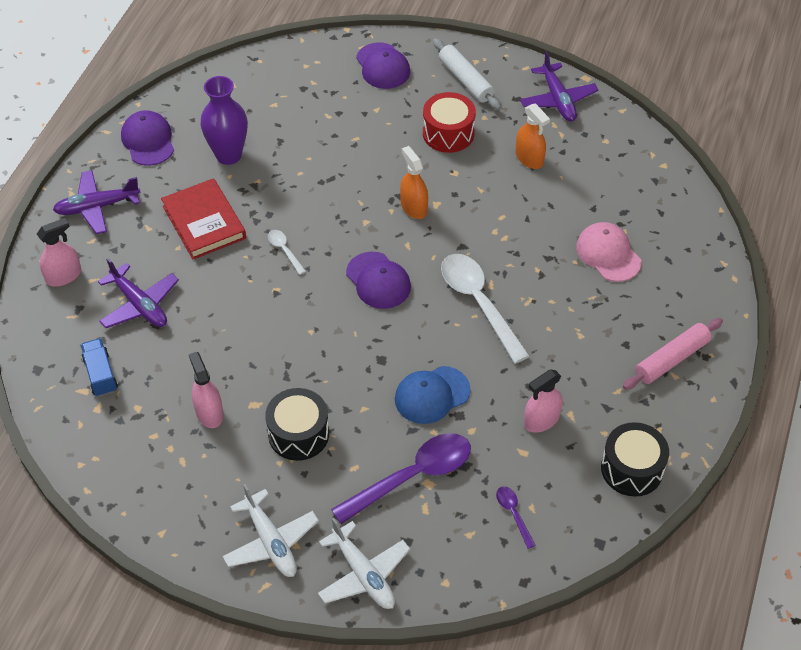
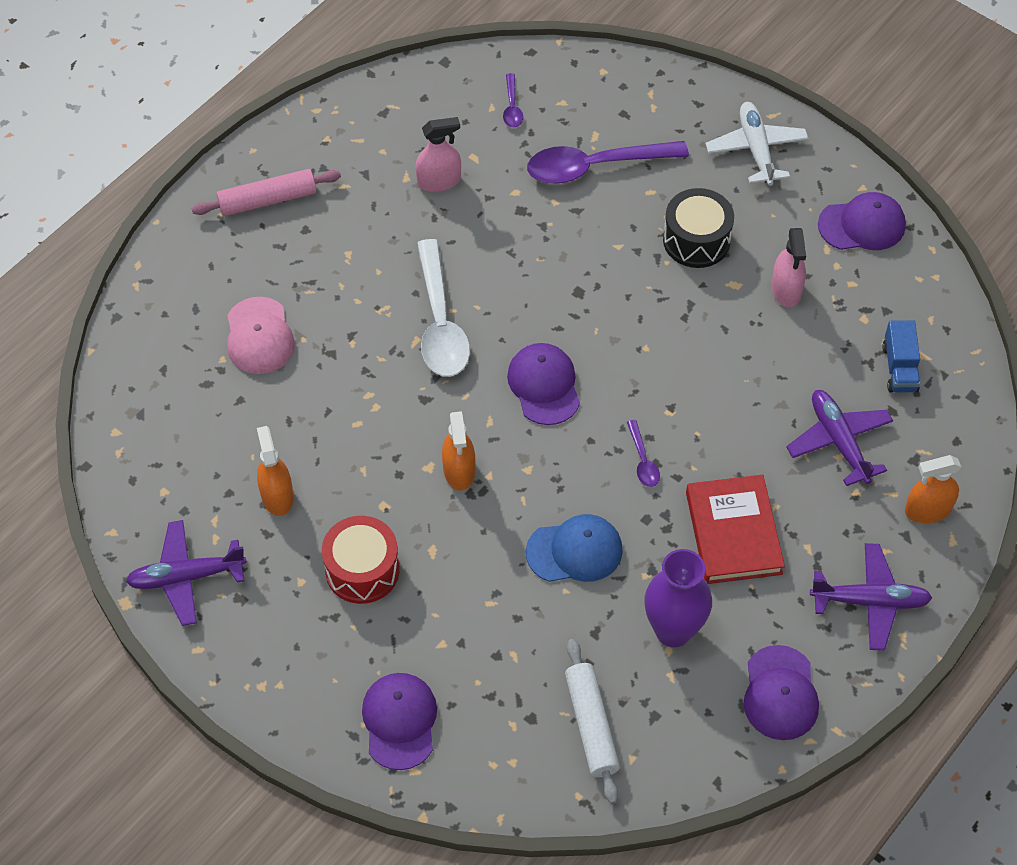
camera: 160 degrees left, 5 degrees up
(63, 276) = (928, 510): pink spray bottle -> orange spray bottle
(155, 494) = (862, 225): none -> purple cap
(284, 250) = (643, 460): white spoon -> purple spoon
(363, 574) = (676, 98): white plane -> none
(432, 395) = (540, 238): blue cap -> blue cap (574, 551)
(465, 80) = (293, 654): white rolling pin -> white rolling pin (591, 725)
(558, 100) = (186, 577): purple plane -> purple plane turned 105 degrees counterclockwise
(632, 469) = (376, 112): black drum -> none

